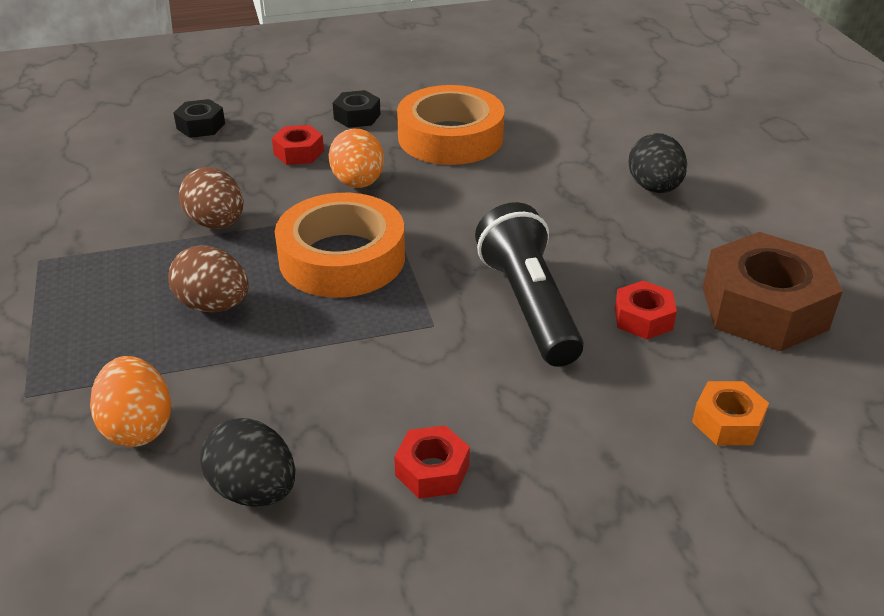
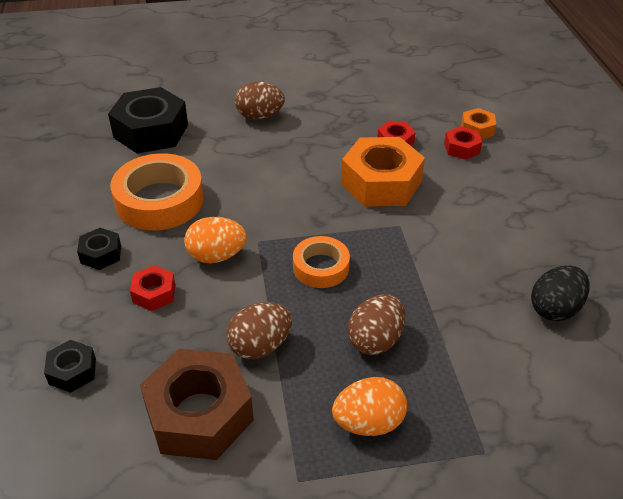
camera: 85 degrees left, 5 degrees up
(138, 427) = (510, 373): orange egg -> orange egg (368, 422)
(342, 258) = (321, 267): orange tape -> orange tape, size x0.59
(432, 470) = (526, 233): red nut -> red nut (461, 148)
(529, 305) = (381, 183): black flashlight -> orange nut
(583, 115) = (151, 131): none -> black nut
(654, 188) = (259, 116): black egg -> brown egg
(764, 308) = (387, 101): brown nut -> brown nut (199, 414)

